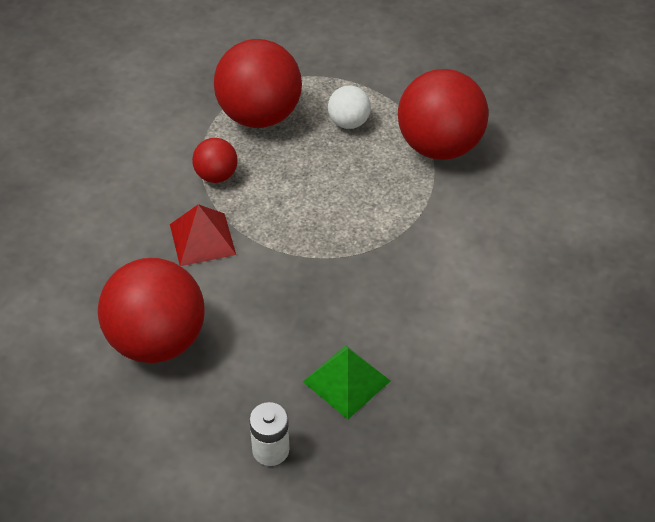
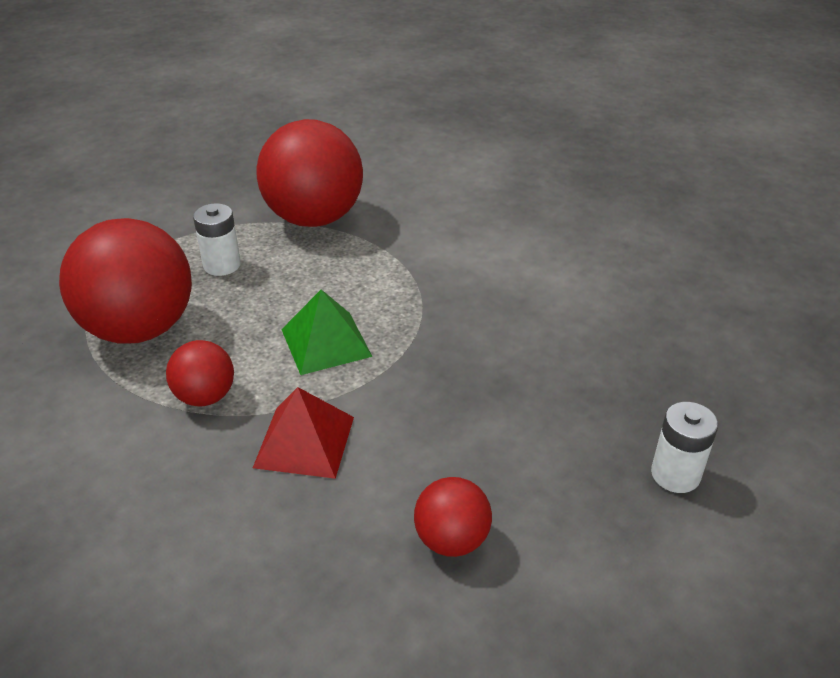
camera: 65 degrees left, 10 degrees down
(157, 340) = (451, 540): red ball -> red ball, size x0.49
(346, 381) = (599, 381): green pyramid -> green pyramid (326, 342)
(348, 123) = (222, 265): white ball -> white battery

